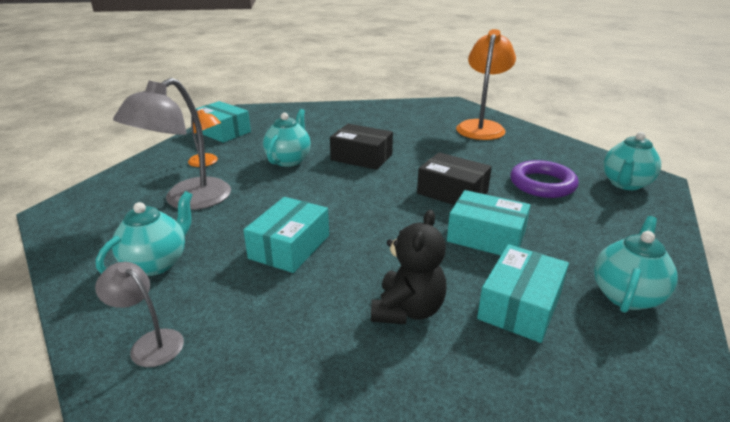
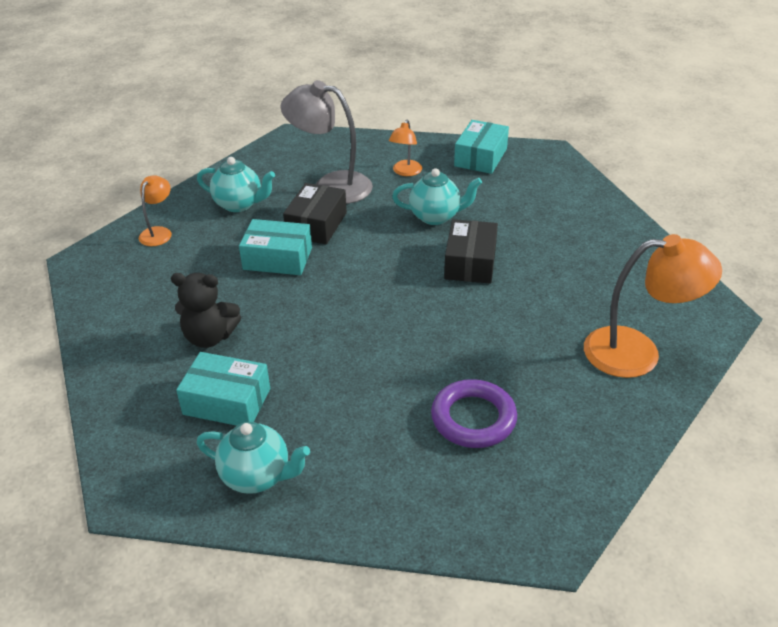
camera: 75 degrees right, 10 degrees up
(150, 343) = (159, 232): grey lamp -> orange lamp
(452, 192) = (415, 342): black box -> black box (316, 224)
(486, 237) = (331, 374): turquoise box -> none
(625, 184) = (514, 506): turquoise teapot -> none

